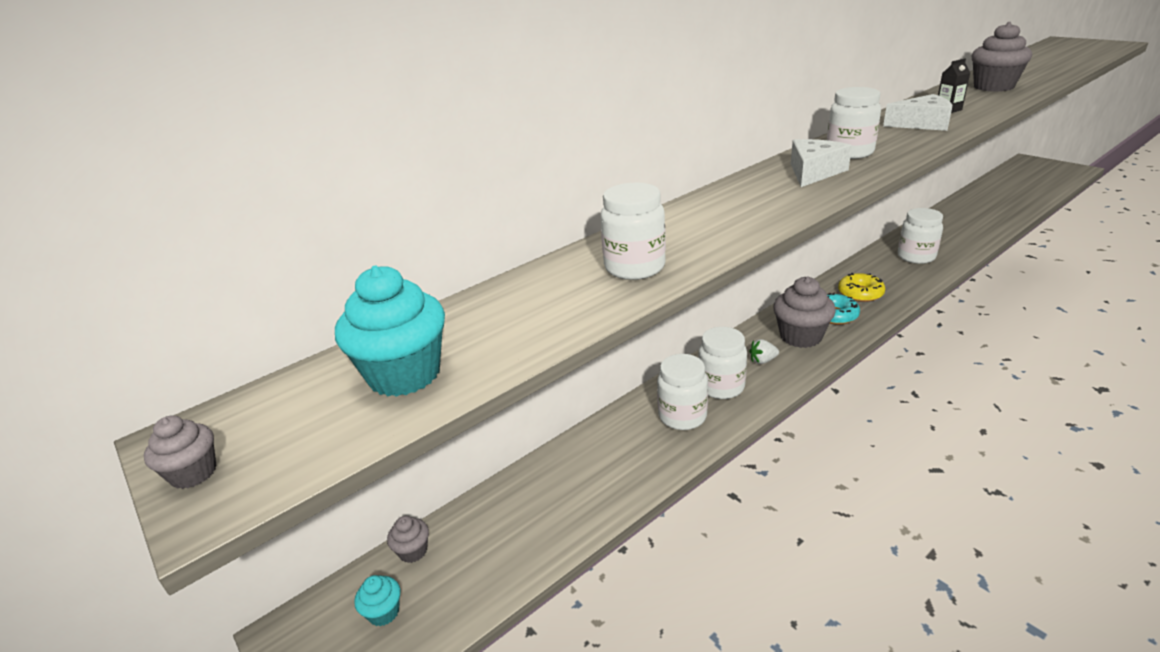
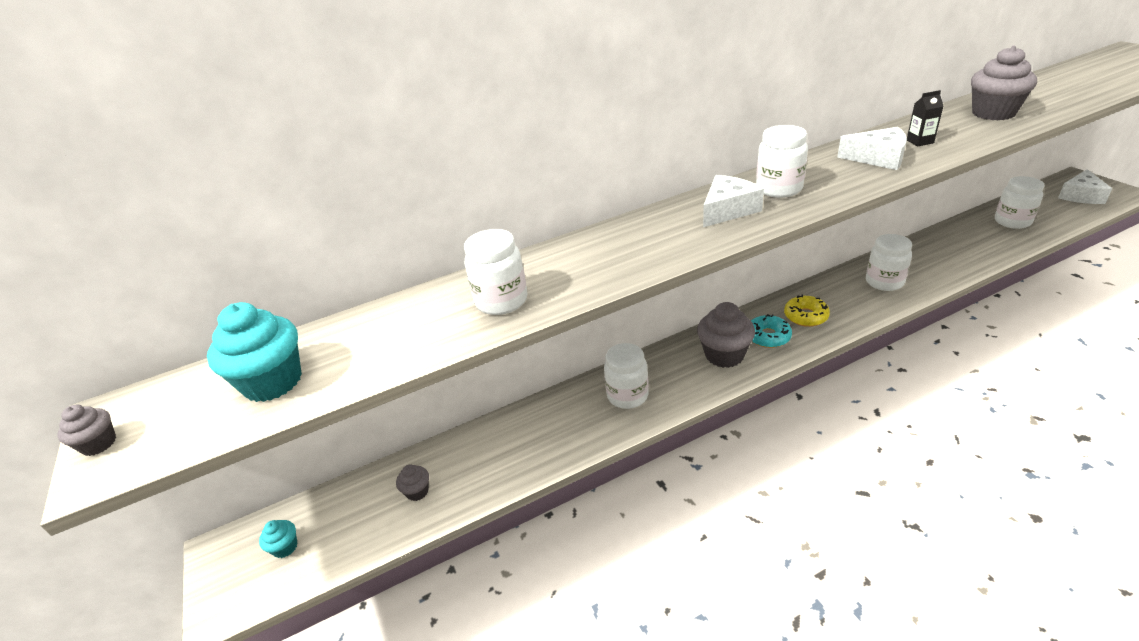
camera: 15 degrees right, 5 degrees up
(413, 551) = (324, 501): grey cupcake -> grey cupcake (417, 491)
(682, 416) = (580, 419): white jar -> white jar (1012, 221)
(763, 360) = (677, 375): white strawberry -> none
(1041, 174) = (1081, 196): none -> white cheese

